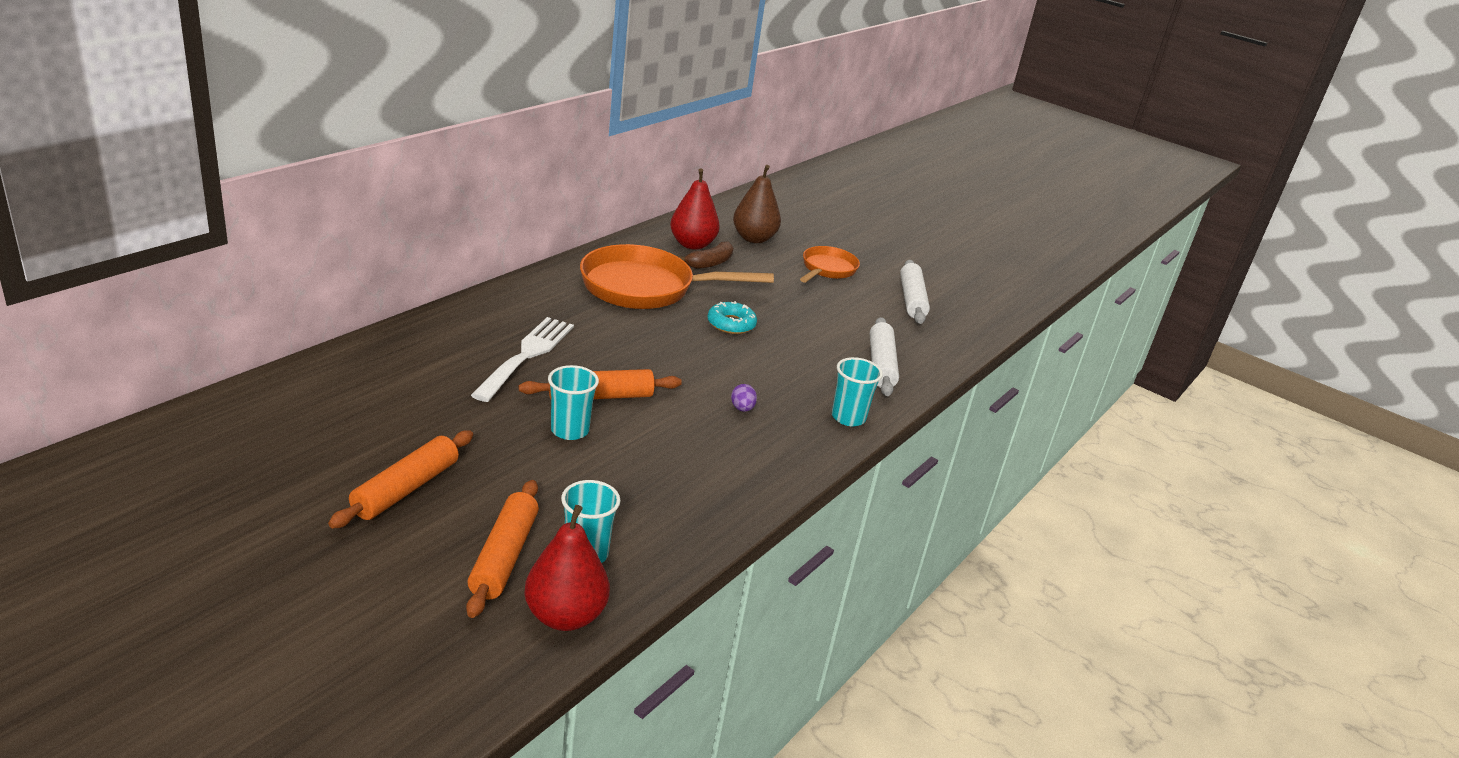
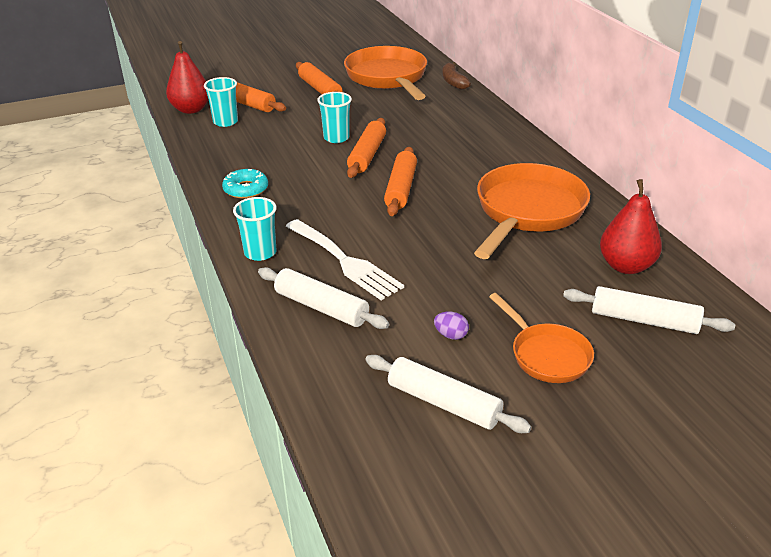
camera: 125 degrees right, 5 degrees up
(325, 430) = (388, 78): none -> orange pan
(527, 355) = (435, 140): white fork -> white fork (345, 261)
(660, 359) = (401, 189): none -> orange rolling pin
(709, 263) = (576, 264): brown banana -> brown banana (453, 82)
(731, 324) = (441, 239): turquoise donut -> turquoise donut (246, 189)
(742, 409) = (311, 206): purple egg -> purple egg (451, 335)
(753, 238) = (644, 320): brown pear -> white rolling pin

